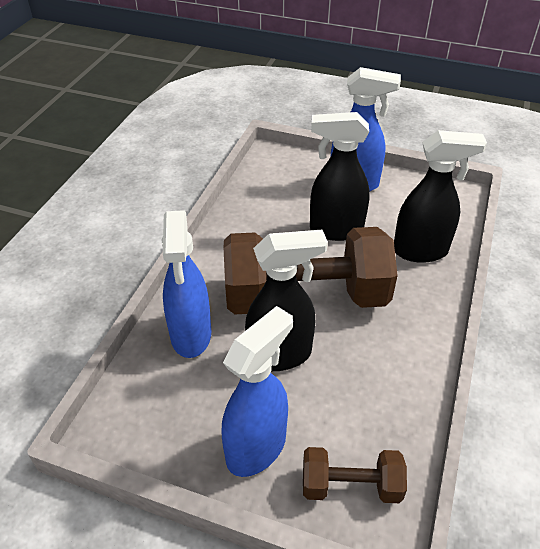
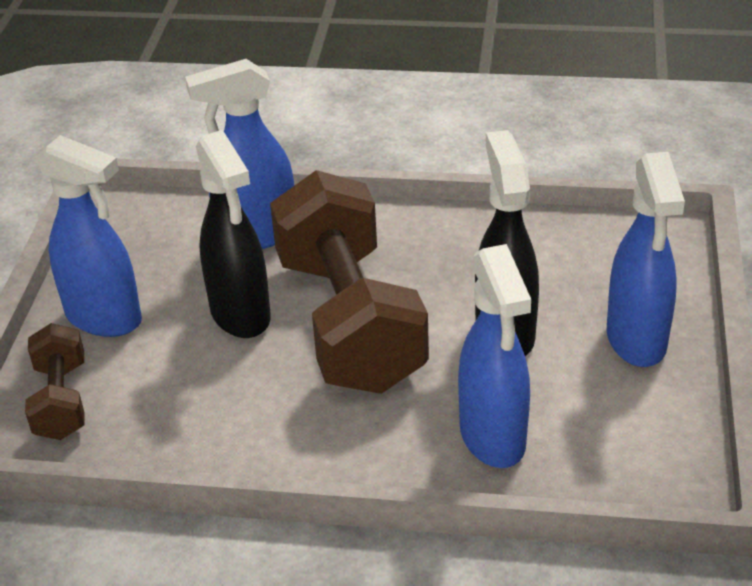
camera: 80 degrees right, 5 degrees down
(421, 251) = (493, 437): black spray bottle -> blue spray bottle

